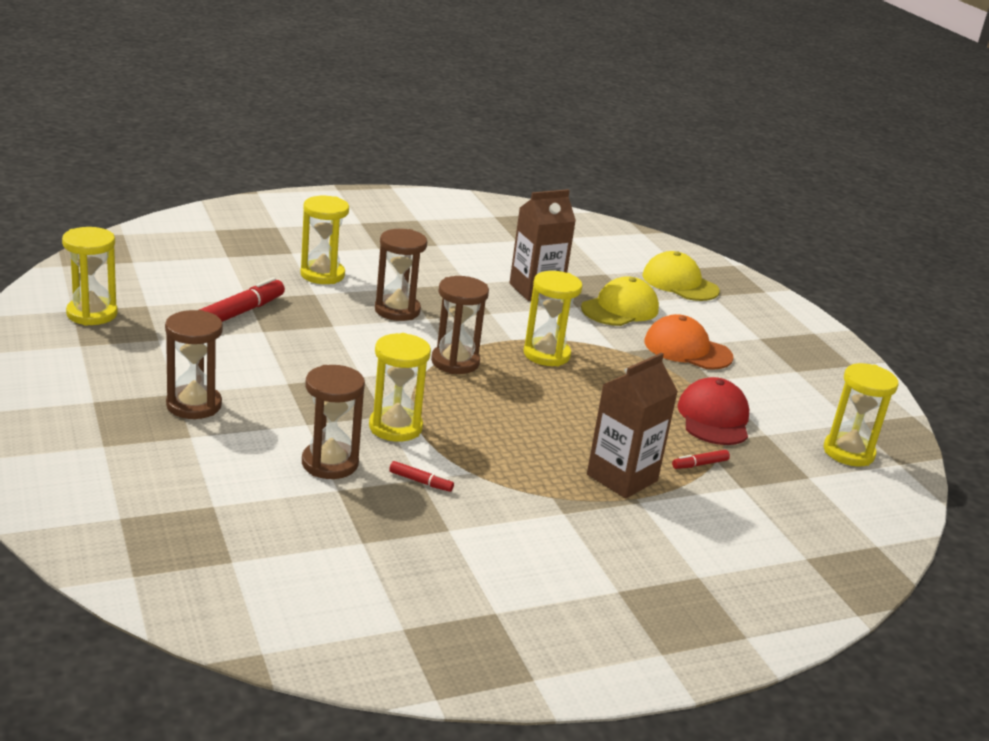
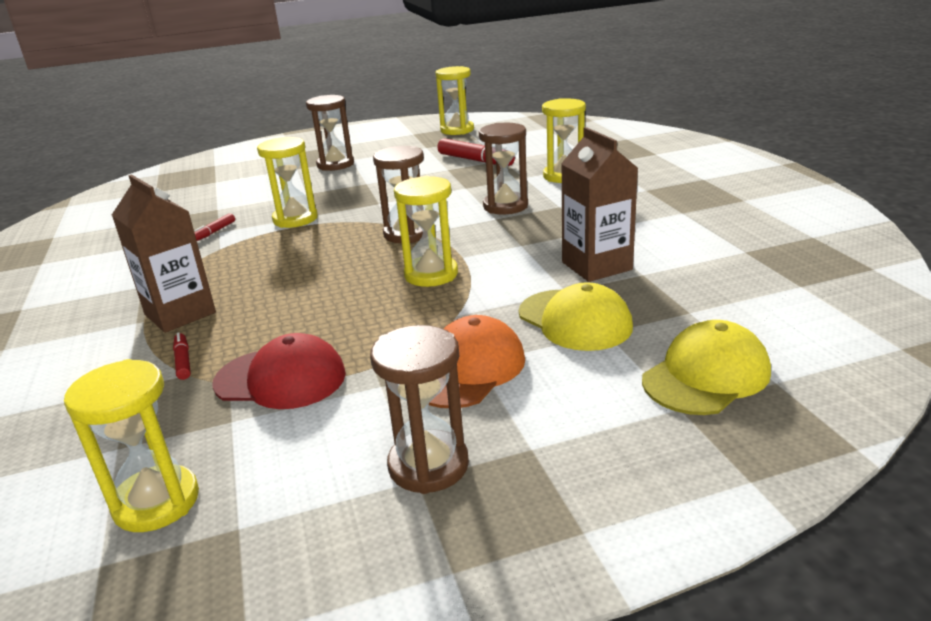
camera: 100 degrees right, 0 degrees up
(330, 463) = (251, 204): brown hourglass -> brown hourglass (428, 465)

